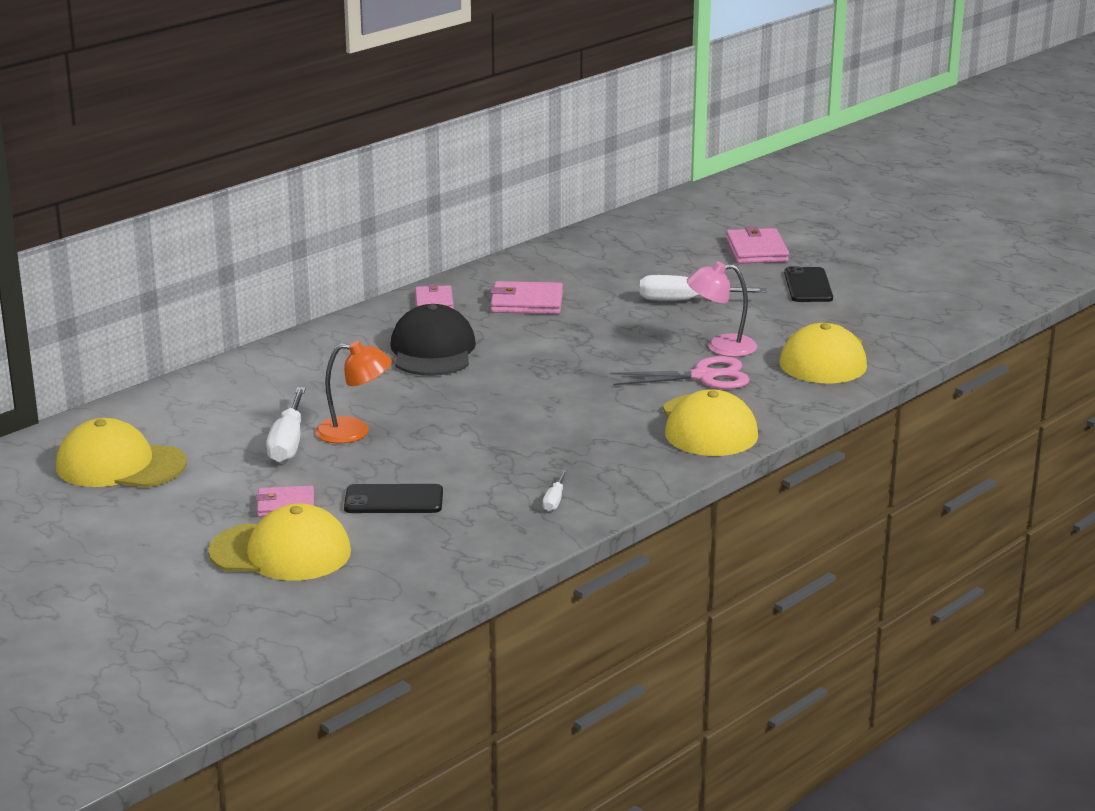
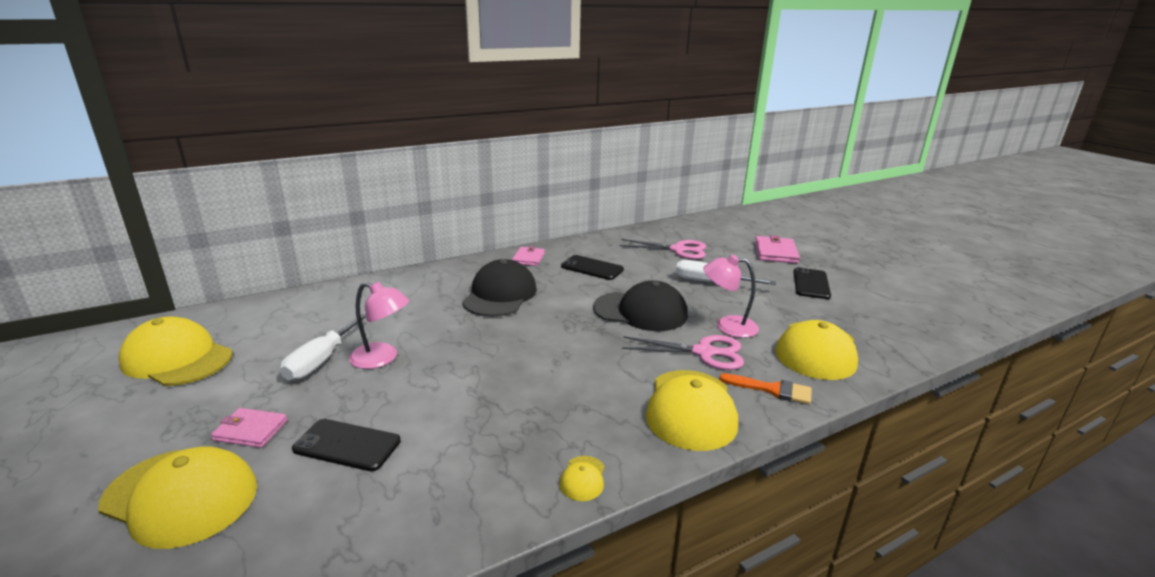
camera: 15 degrees right, 0 degrees up
(354, 432) = (382, 358): orange lamp -> pink lamp
(526, 303) = (592, 268): pink wallet -> black phone
(554, 500) = (496, 480): white screwdriver -> none
(615, 345) = (640, 311): none -> black cap
(628, 263) = (678, 250): none -> pink scissors
(631, 488) = (583, 478): none -> yellow cap
(783, 399) = (772, 389): none -> orange brush

